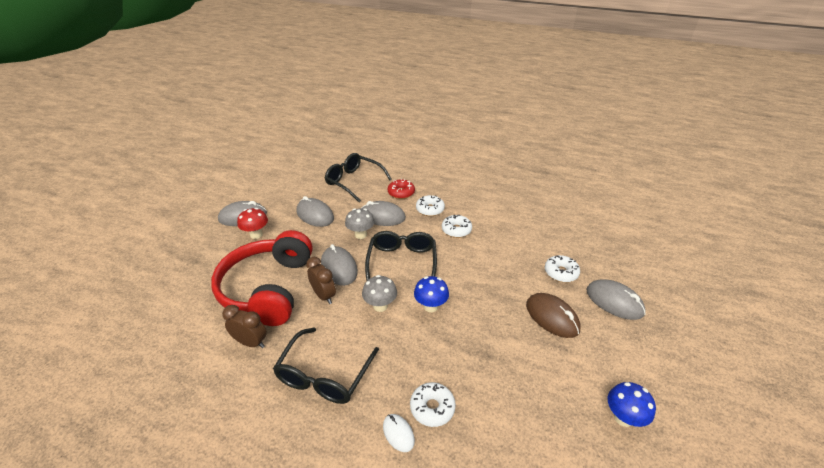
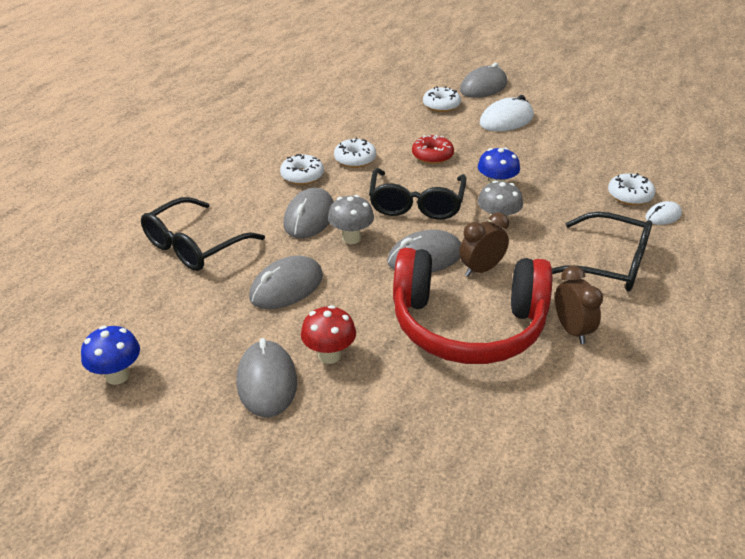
camera: 85 degrees left, 0 degrees up
(251, 342) = (572, 330): brown clock -> brown clock turned 135 degrees clockwise
(401, 193) = (249, 198): red donut -> red donut (432, 156)
(402, 262) = (416, 204): black glasses -> black glasses turned 90 degrees counterclockwise
(552, 317) = (506, 120): brown mouse -> white mouse
(623, 418) = (612, 108): blue mushroom -> blue mushroom (117, 375)

